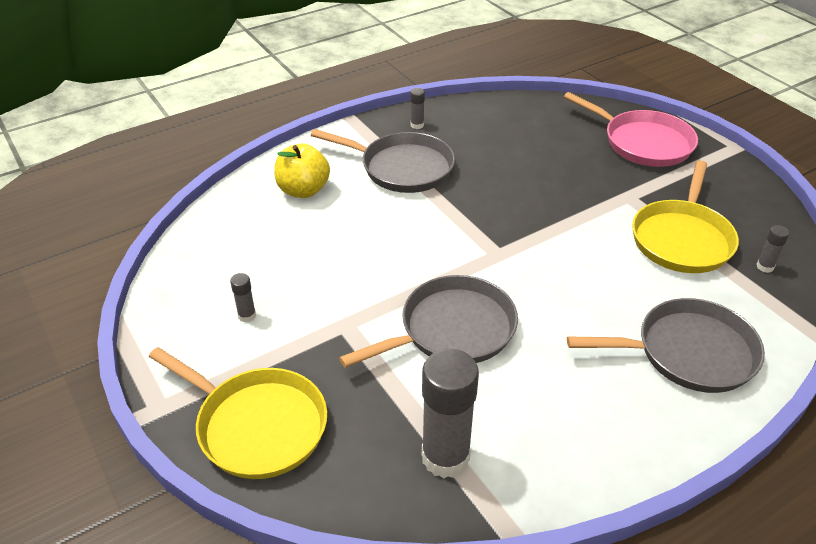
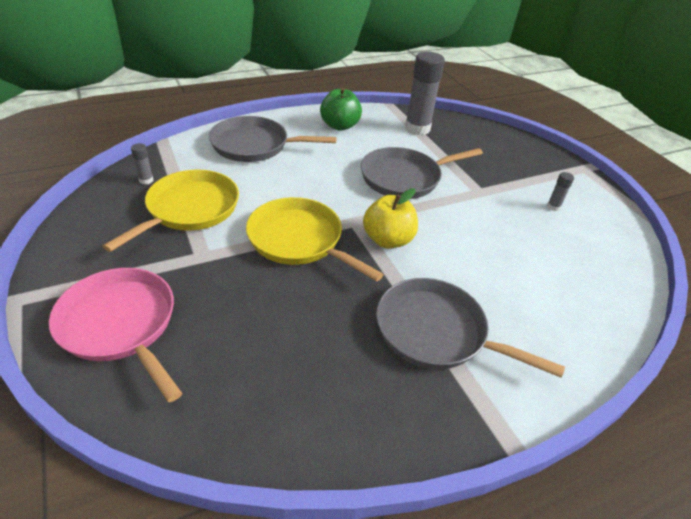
camera: 175 degrees left, 0 degrees up
(257, 426) = (522, 153): yellow pan -> yellow pan (299, 240)
(303, 190) = (547, 317): yellow apple -> yellow apple (388, 240)
(417, 125) = (413, 412): grey glue stick -> none
(586, 432) = (340, 126): none -> green apple

